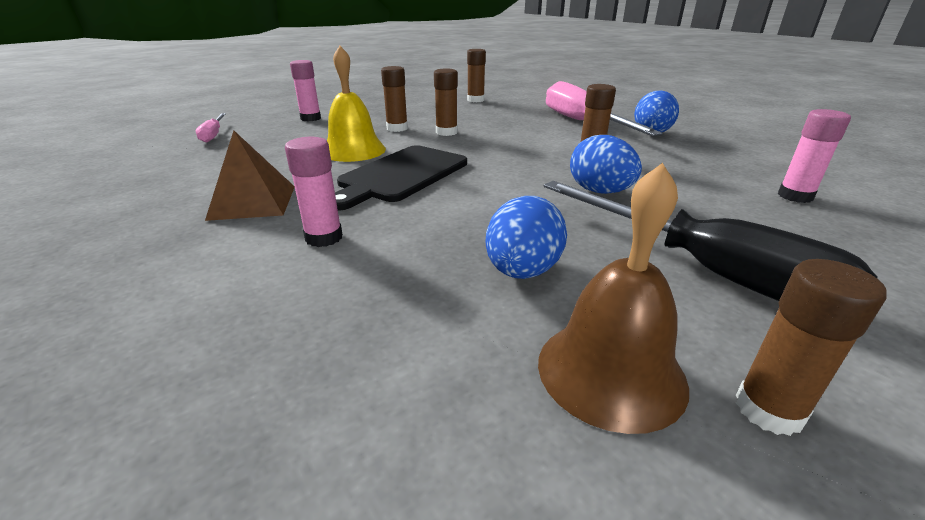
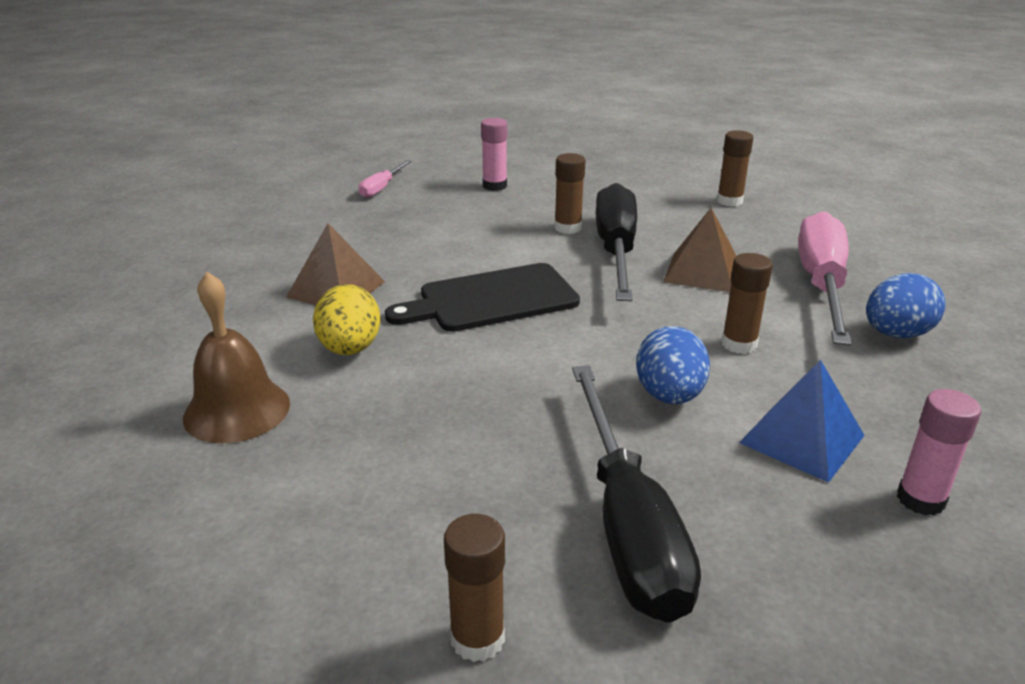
camera: 35 degrees right, 0 degrees up
(324, 238) = (350, 349): pink glue stick -> yellow egg
(353, 150) = (485, 249): yellow bell -> none
(446, 132) = (616, 250): brown glue stick -> black screwdriver
(513, 131) = (702, 272): none -> brown pyramid
(522, 271) = (461, 448): blue egg -> none
(611, 371) = (409, 555): brown bell -> brown bell (237, 410)
(699, 189) = (801, 438): none -> blue pyramid

